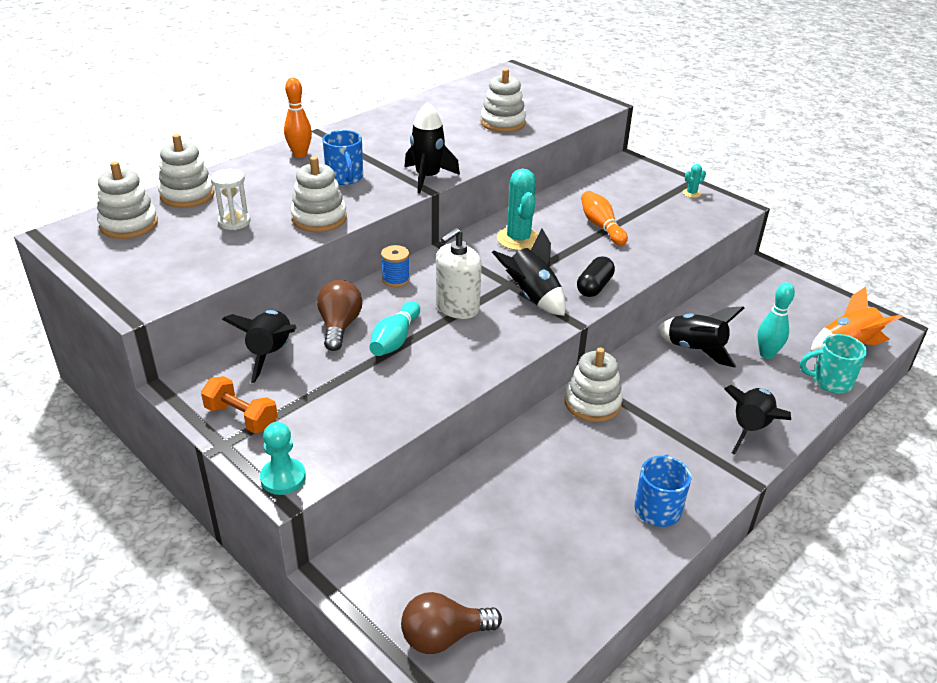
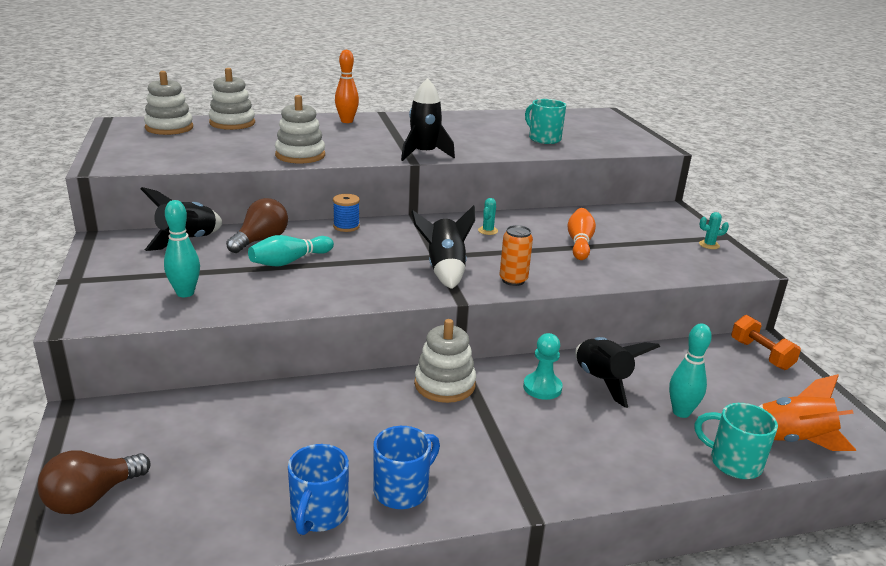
camera: 30 degrees right, 10 degrees down
(234, 222) = (238, 143): white hourglass -> none
(241, 417) = (111, 269): orange dumbbell -> orange dumbbell (761, 354)
(283, 478) = (81, 313): turquoise pawn -> turquoise pawn (542, 387)
(345, 178) = (358, 140): blue mug -> blue mug (319, 514)
(348, 414) = (185, 293): none -> turquoise bowling pin
(444, 636) = (92, 497): brown light bulb -> brown light bulb turned 60 degrees counterclockwise
(457, 307) = (369, 257): white soap dispenser -> none
(502, 123) = (543, 139): white stacking toy -> turquoise mug
(518, 239) = (488, 231): turquoise cactus -> turquoise cactus, size x0.46
(594, 287) = (513, 280): black capsule -> orange can
(750, 429) = (584, 467): black rocket -> none

